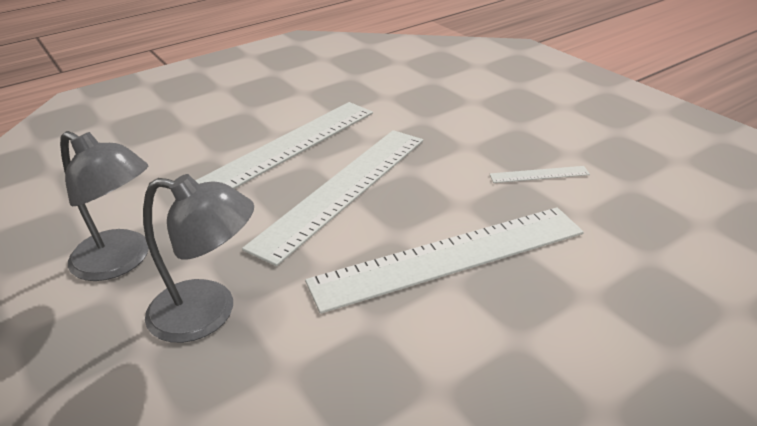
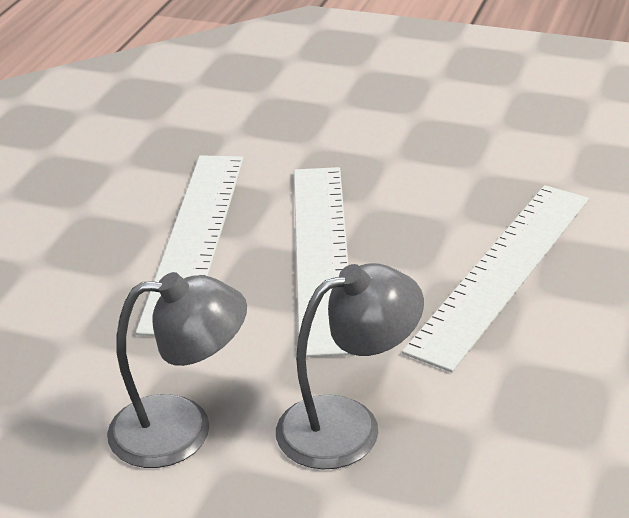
camera: 35 degrees left, 0 degrees up
(539, 174) = (492, 160): white ruler -> none

